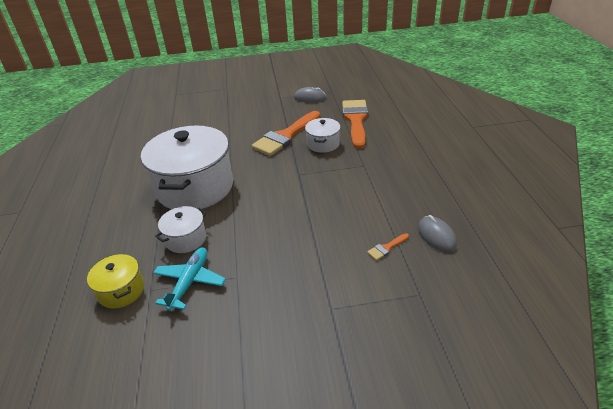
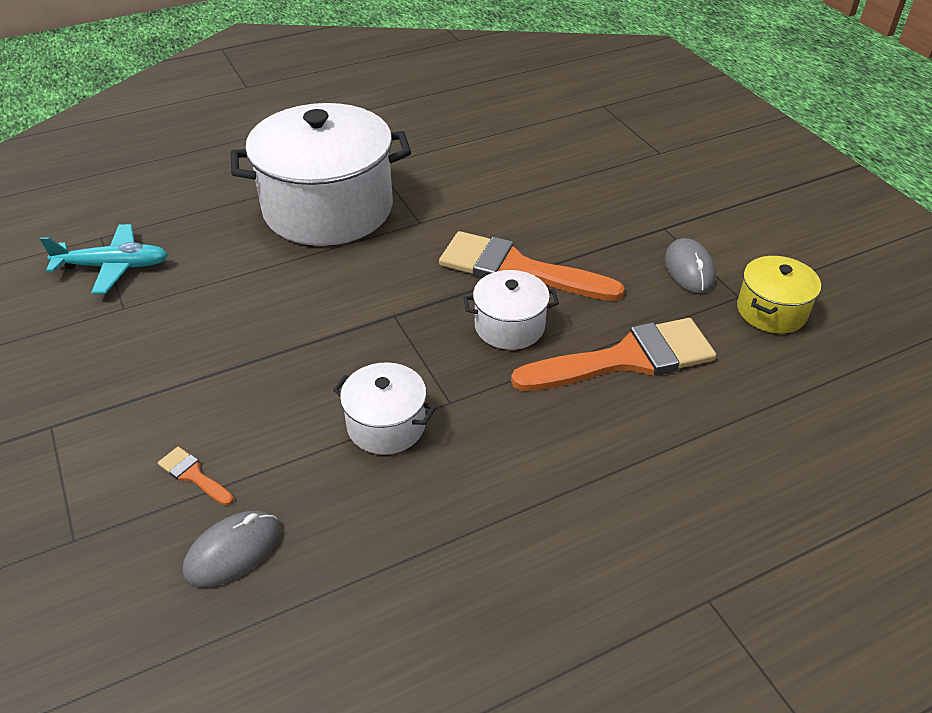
camera: 70 degrees right, 5 degrees up
(121, 290) = (100, 214): yellow pot -> yellow pot (771, 311)
(186, 239) = (203, 236): white pot -> white pot (386, 425)

